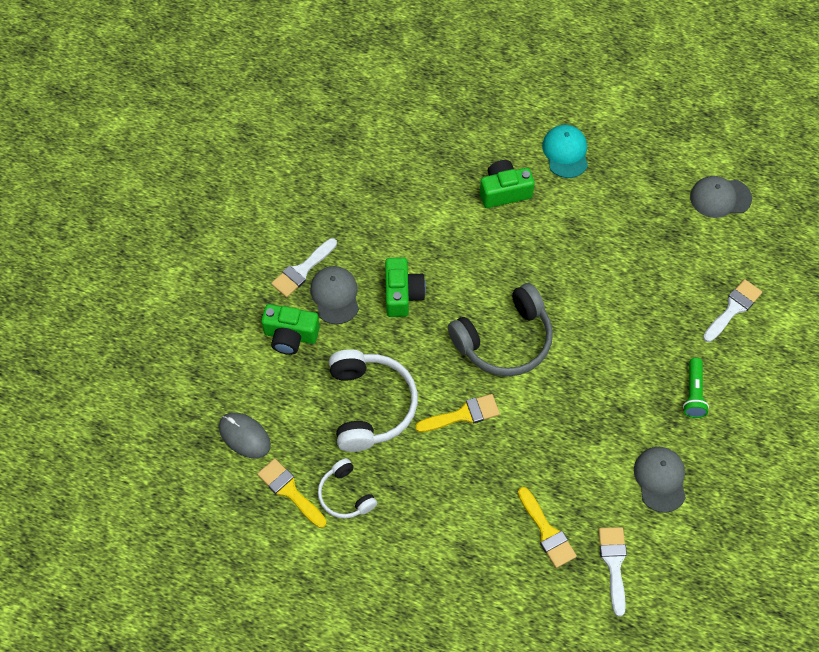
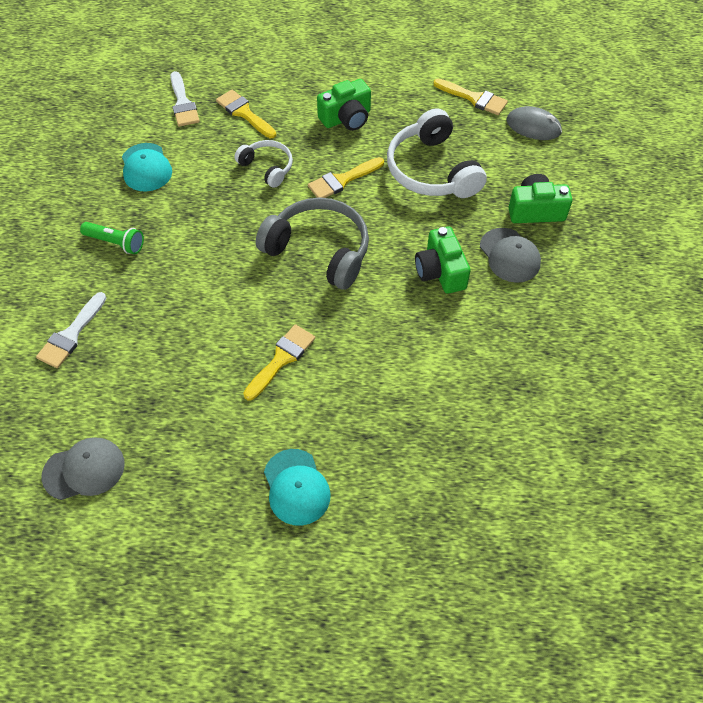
camera: 165 degrees right, 5 degrees down
(302, 270) = (556, 272): white brush -> none
(345, 495) = (425, 104): white headphones -> white headphones (267, 167)
(504, 191) = (363, 413): green camera -> green camera (346, 118)
(504, 340) = (319, 250): grey headphones -> grey headphones turned 75 degrees clockwise
(558, 247) = (281, 359): none -> yellow brush
(660, 479) = (146, 167): grey cap -> turquoise cap
(693, 393) = (115, 243): green flashlight -> green flashlight turned 120 degrees clockwise

